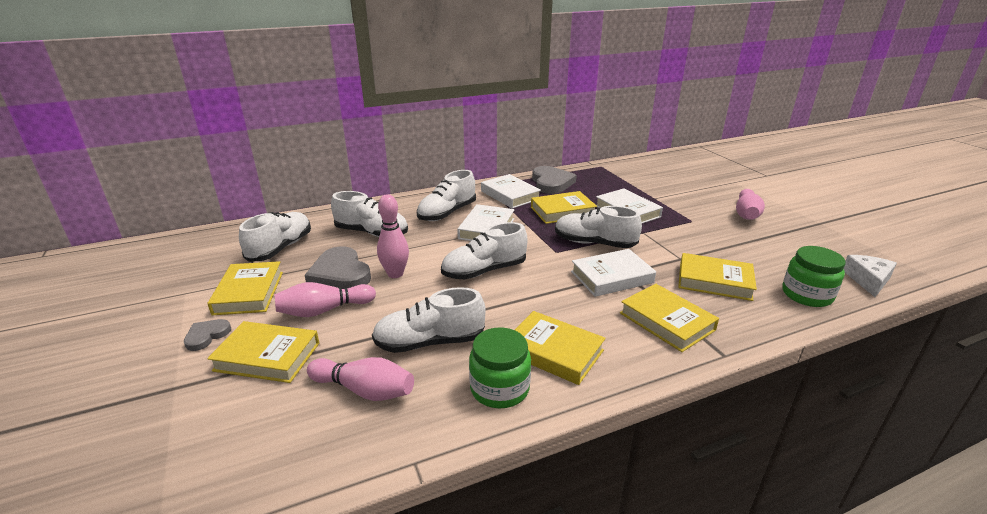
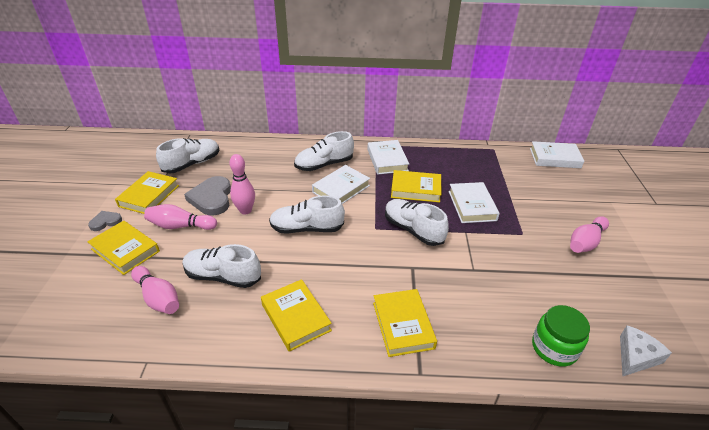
camera: 25 degrees right, 10 degrees up
(372, 233) = (258, 168): white shoe -> none
(499, 388) = (236, 331): green jar -> none
(551, 183) = (432, 156): grey heart -> none
(612, 277) = (397, 268): white book -> white book (555, 158)
(714, 281) = (481, 302): yellow book -> none

